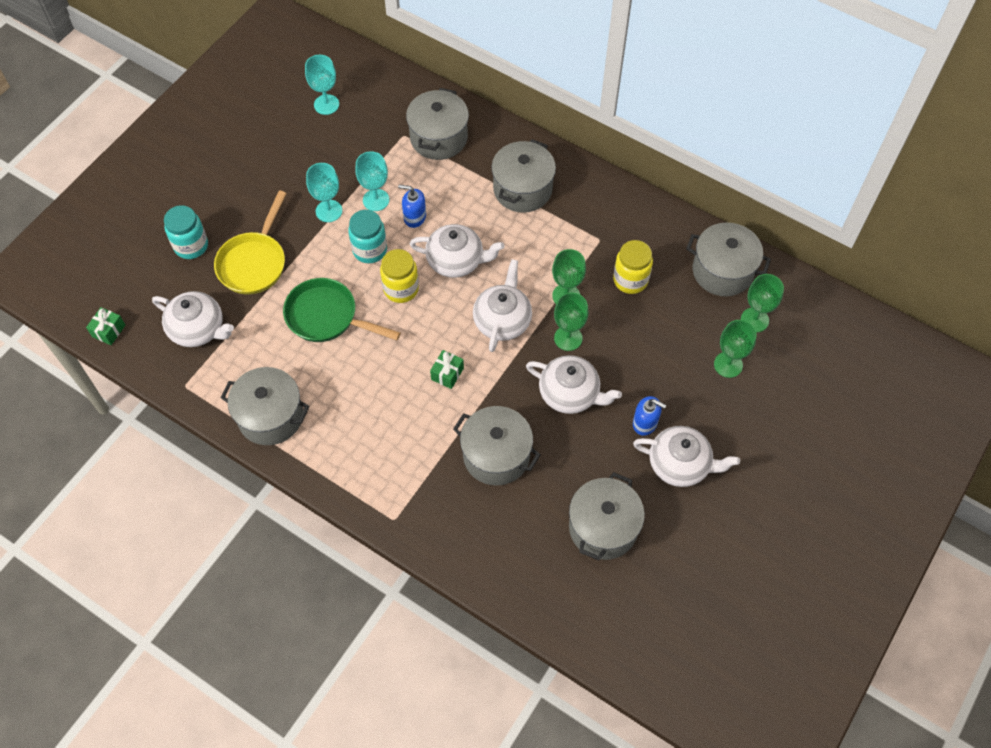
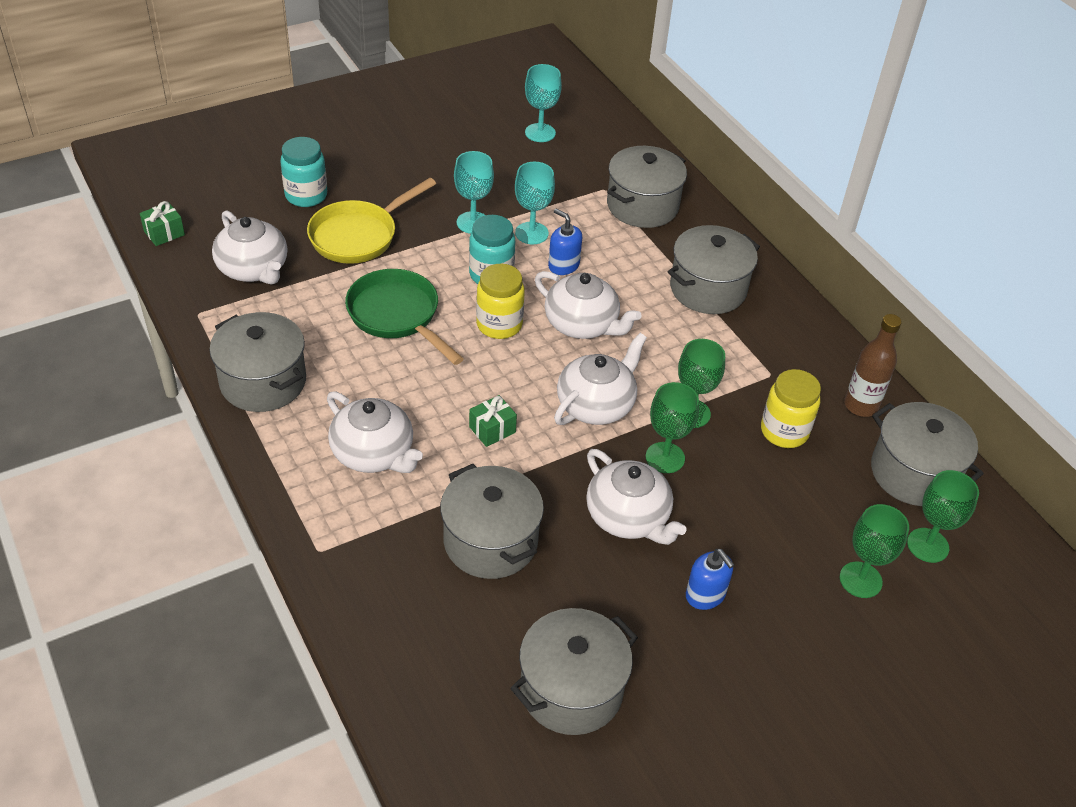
camera: 25 degrees right, 15 degrees down
(667, 236) = (861, 406): none -> brown bottle
(680, 464) = (724, 665): white teapot -> white teapot (374, 453)

